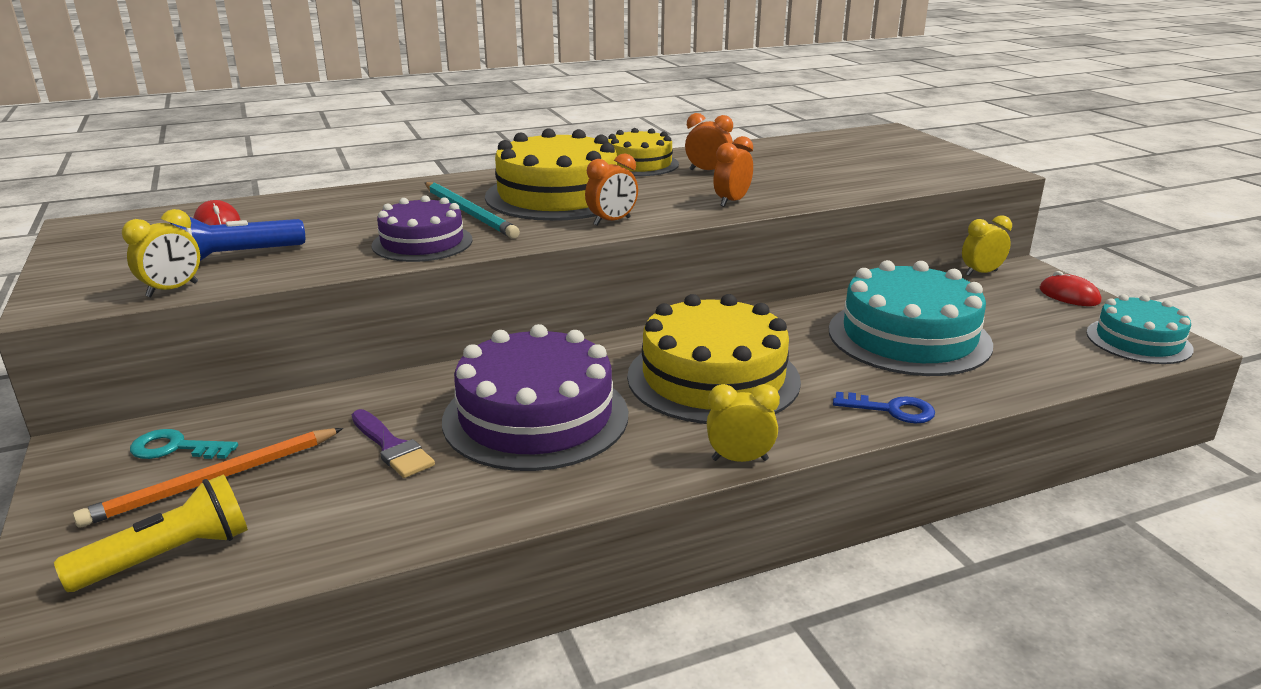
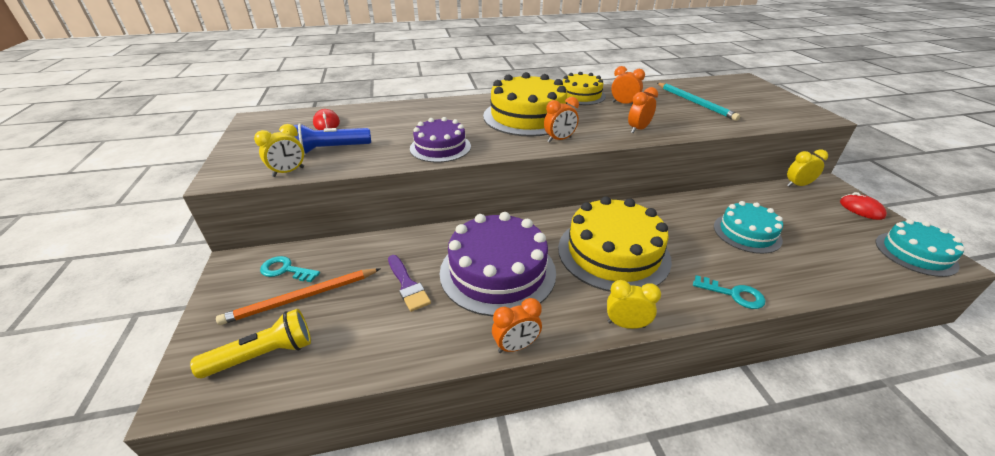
camera: 10 degrees right, 10 degrees up
(469, 213) = (472, 126): turquoise pencil -> turquoise pencil (695, 103)
(578, 501) = (516, 346): none -> orange clock
(891, 410) = (733, 294): blue key -> turquoise key
(909, 337) = (747, 233): turquoise cake -> turquoise cake, size x0.60

